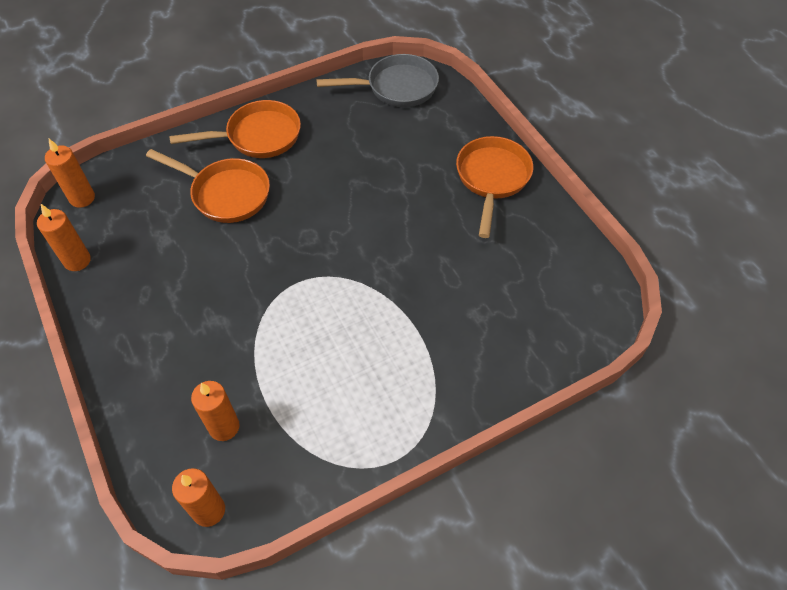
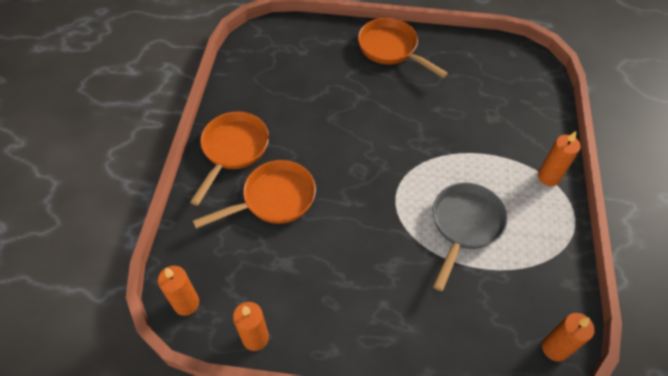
camera: 55 degrees left, 0 degrees up
(224, 427) = (491, 305): orange candle -> orange candle (548, 177)
(396, 87) = (263, 49): grey pan -> grey pan (464, 225)

